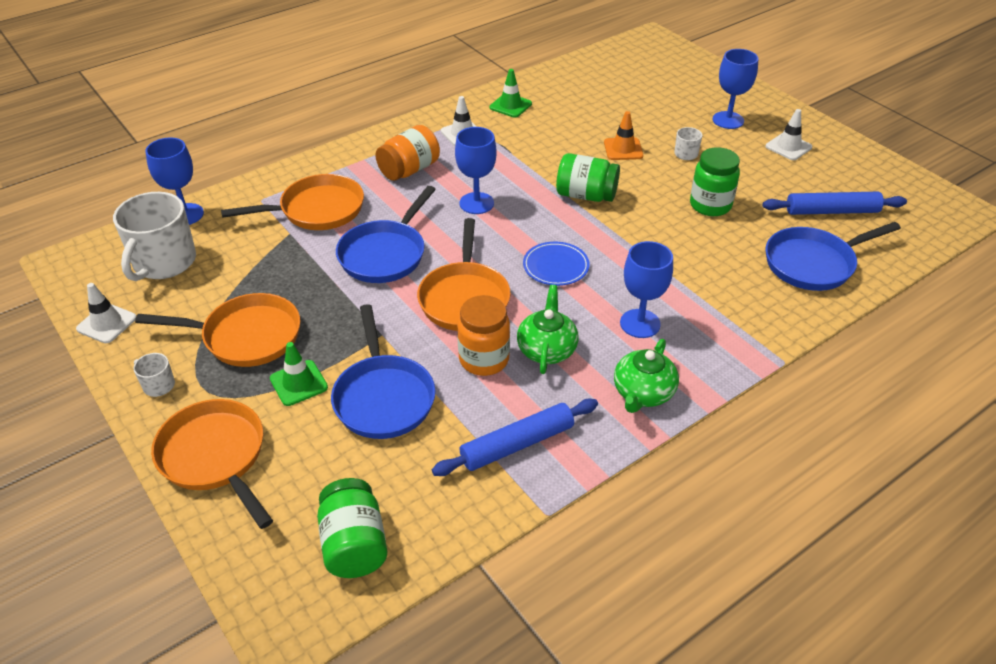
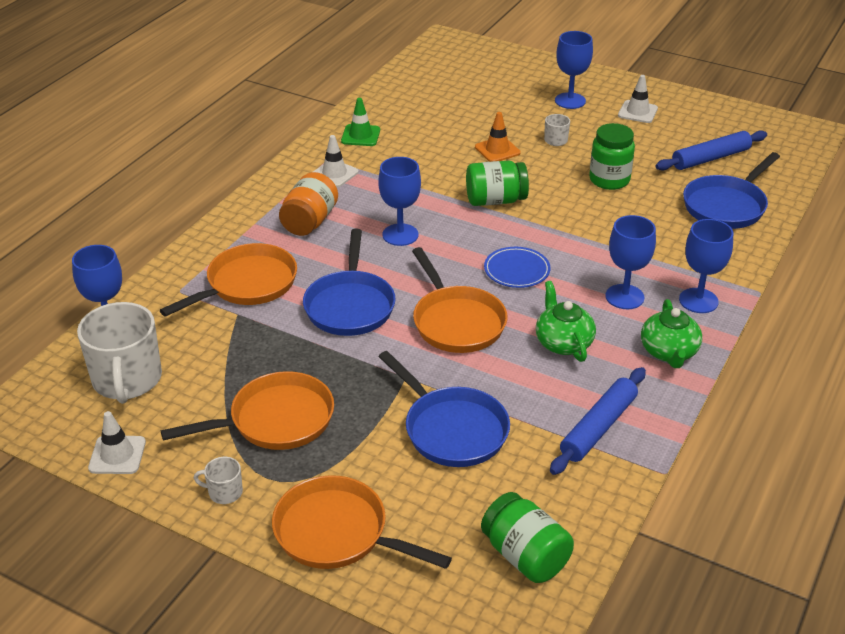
camera: 25 degrees left, 5 degrees down
(298, 383) = (363, 444): green traffic cone -> none
(484, 359) = (515, 368): orange jar -> none
(712, 351) = (698, 301): none -> blue goblet

